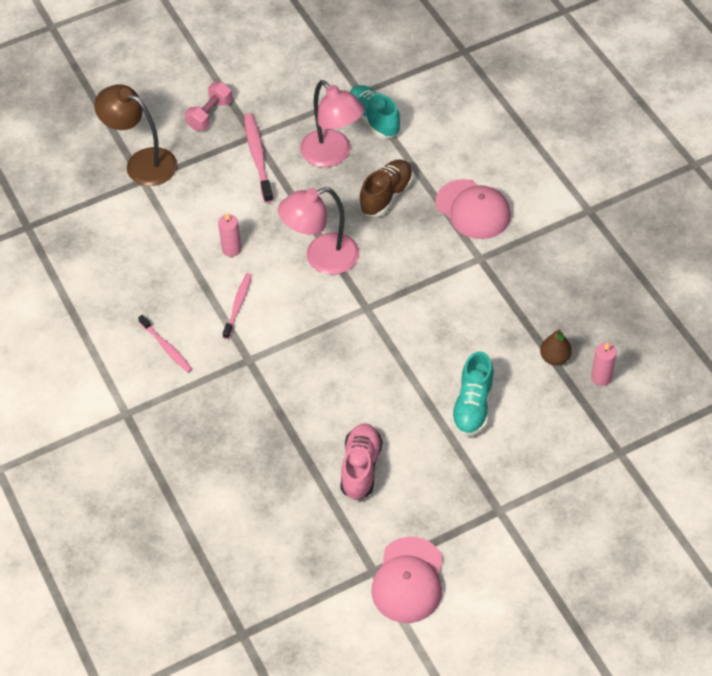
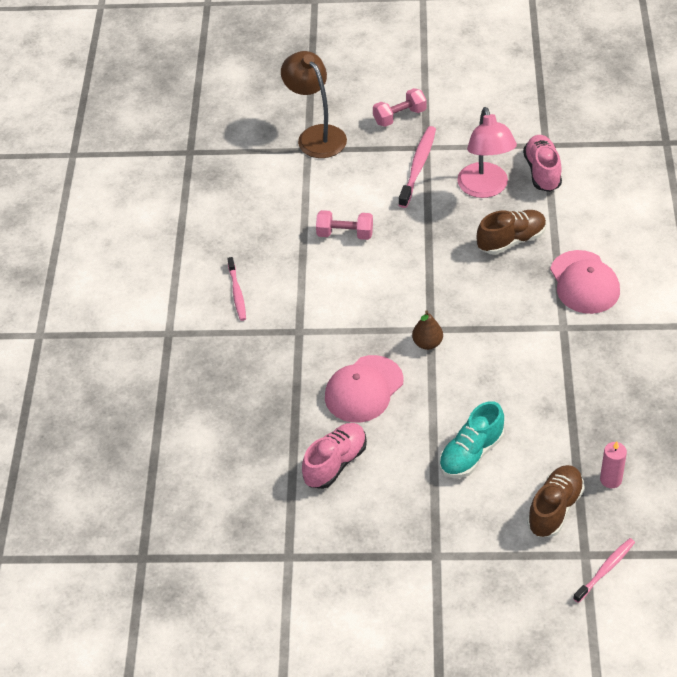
camera: 30 degrees right, 5 degrees down
(231, 249) = (345, 234): pink candle -> pink dumbbell
(238, 305) = (320, 282): pink toothbrush -> pink toothbrush (605, 569)
(321, 258) = (418, 271): pink lamp -> none
(373, 120) = (542, 172): turquoise shoe -> pink shoe
(408, 580) = (313, 579): pink cap -> pink cap (363, 389)
(554, 358) = (577, 443): brown pear -> brown pear (427, 343)
(571, 424) = (555, 509): none -> brown shoe

